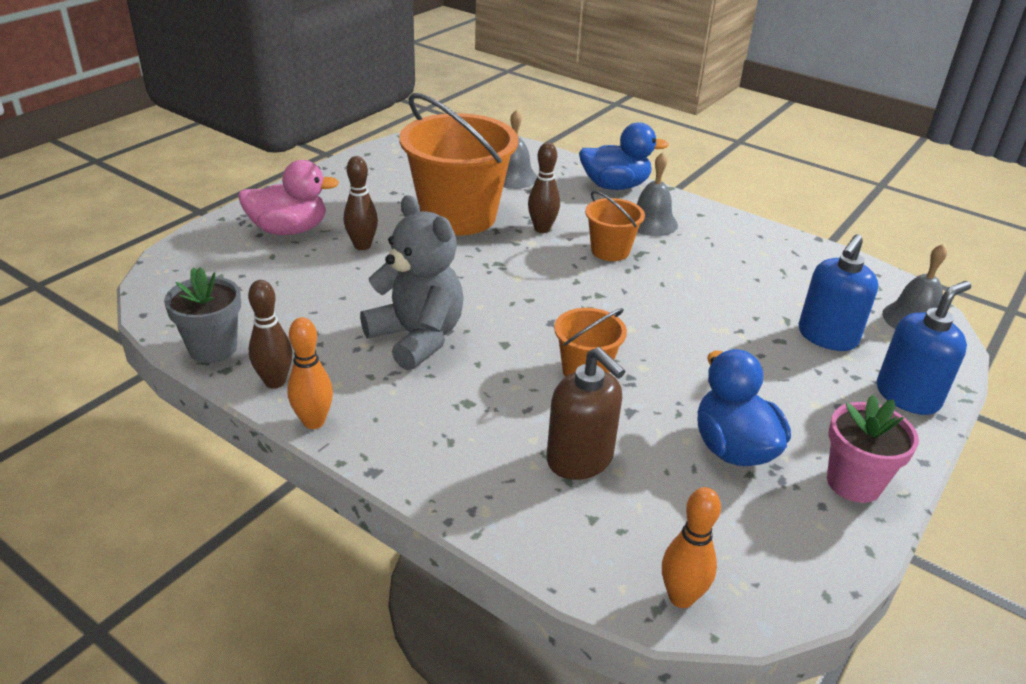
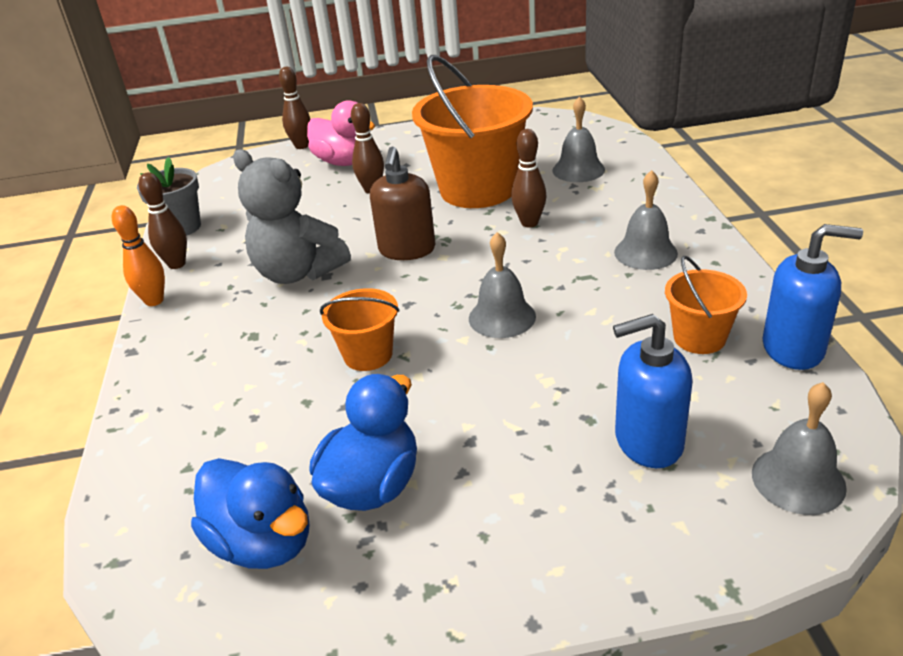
camera: 50 degrees right, 0 degrees up
(210, 228) = (301, 146): none -> brown bowling pin
(417, 338) = (298, 273): grey teddy bear -> grey teddy bear turned 120 degrees clockwise
(580, 459) = (251, 420): brown soap dispenser -> brown soap dispenser (407, 250)
(610, 251) = (559, 264): orange bucket -> orange bucket (699, 338)
(615, 186) = (666, 206): blue duck -> blue duck (263, 542)
(632, 302) = (502, 317): none -> grey bell
(681, 597) = (139, 567): orange bowling pin -> none
(853, 483) = (423, 589): pink flower pot -> none
(907, 396) = (635, 551): blue soap dispenser -> blue soap dispenser (793, 349)

